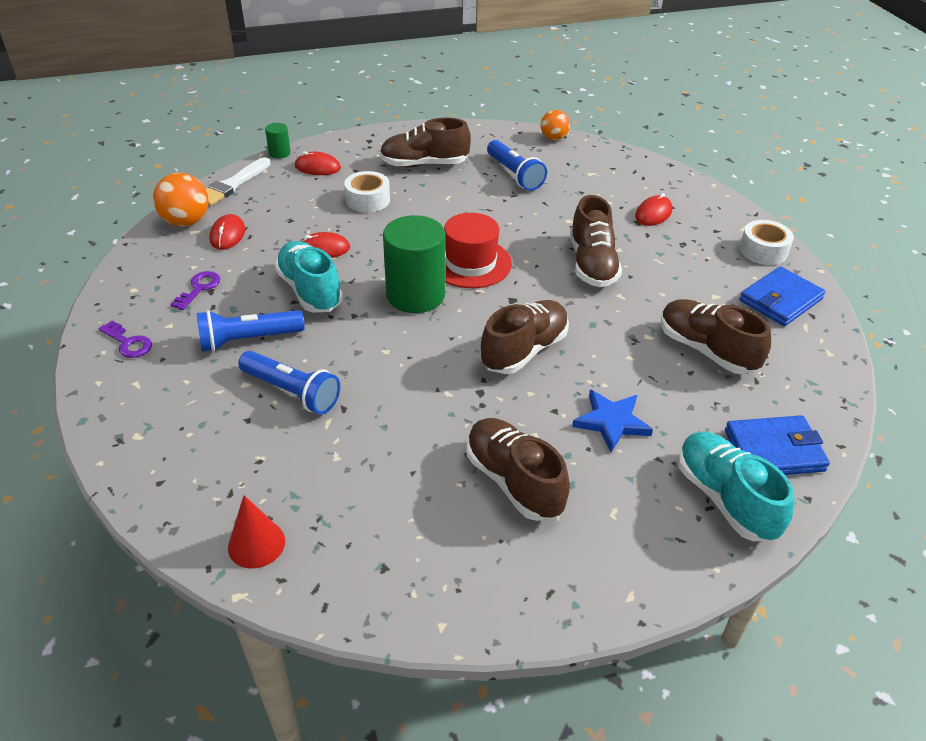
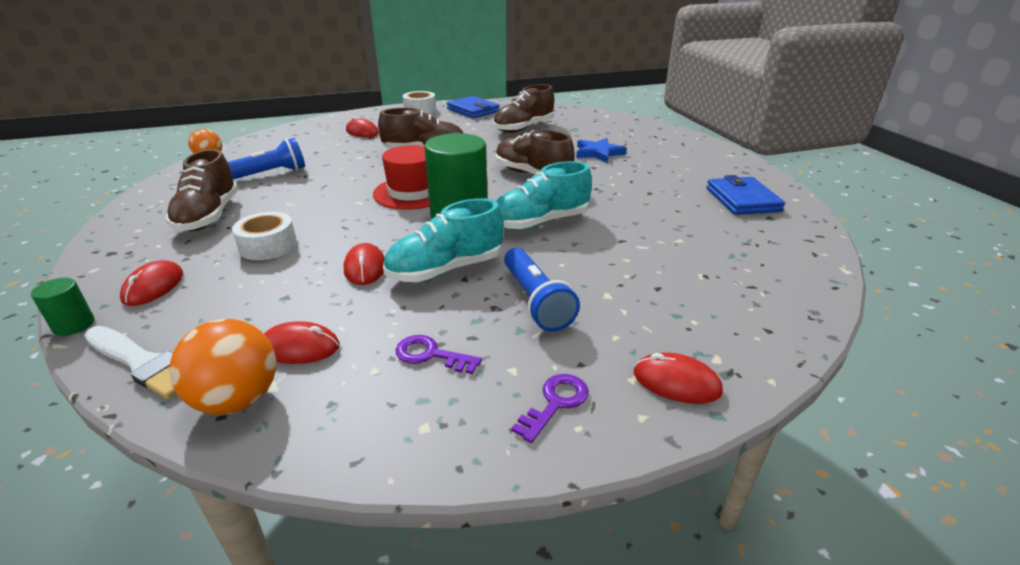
camera: 90 degrees left, 10 degrees down
(121, 406) = (676, 382): none -> red mouse
(256, 544) = (793, 267): red cone -> none
(292, 392) = (610, 266): blue flashlight -> none
(514, 481) = (666, 179): brown shoe -> none
(725, 498) = (647, 133): turquoise shoe -> turquoise shoe (540, 222)
(774, 450) = (605, 121): blue wallet -> blue wallet (742, 200)

